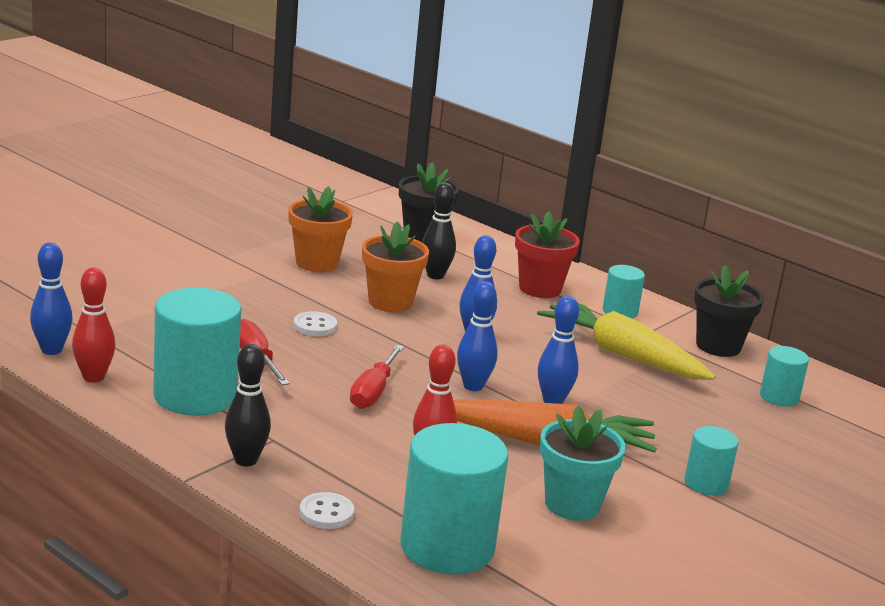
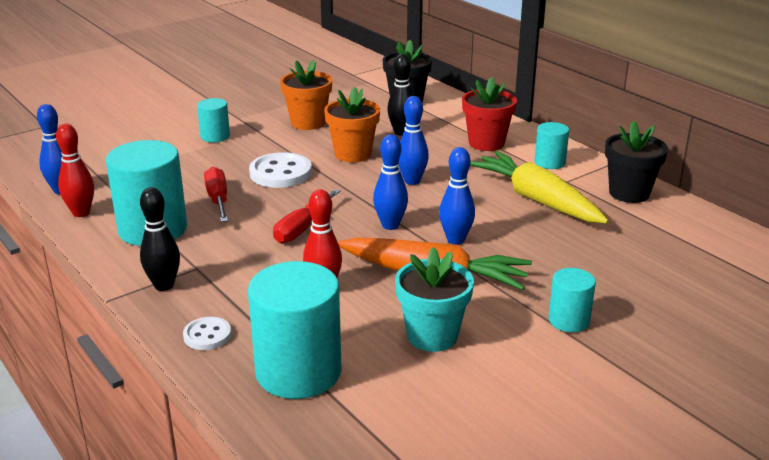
camera: 15 degrees right, 5 degrees up
(315, 326) = (280, 173): white button -> white button, size x1.75
(779, 397) = (671, 240): turquoise cylinder -> turquoise cylinder (215, 136)

